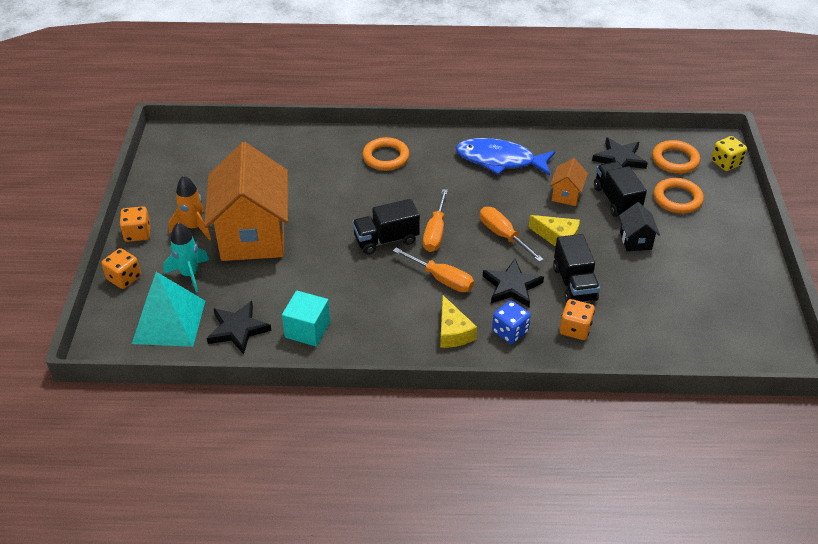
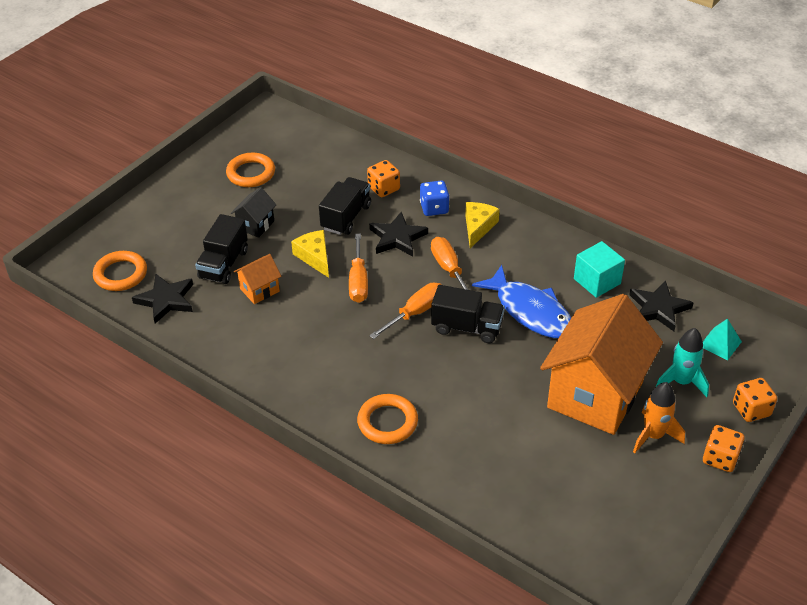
camera: 145 degrees left, 0 degrees up
(169, 322) = (720, 343): turquoise pyramid -> turquoise pyramid, size x0.50
(500, 160) = (276, 357): blue fish -> blue fish (530, 311)
(677, 199) = (173, 240): orange ring -> orange ring (251, 173)
(726, 163) = (84, 250): yellow dice -> none

